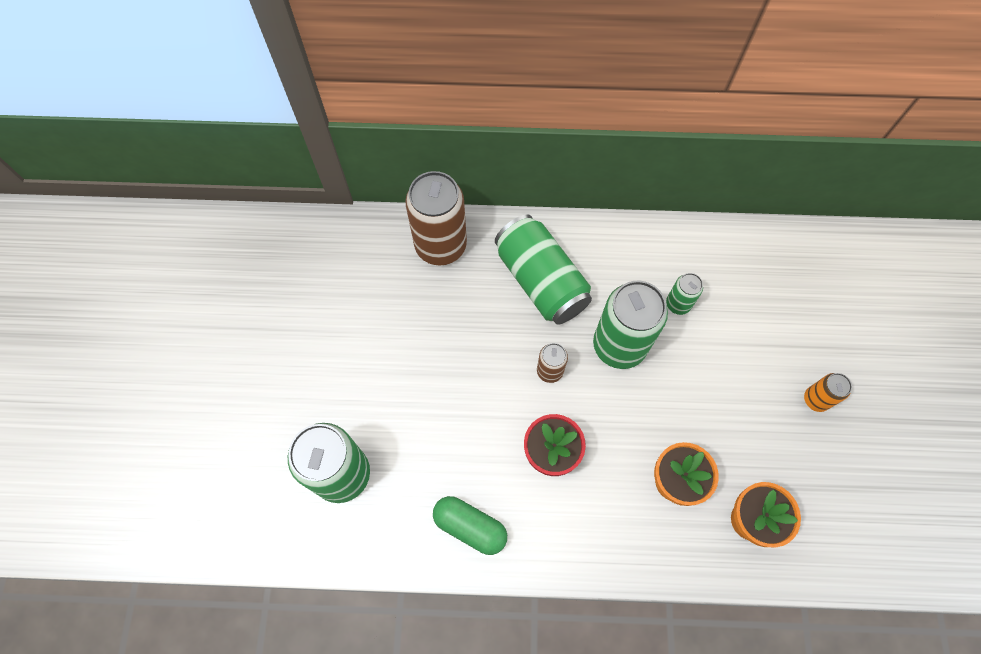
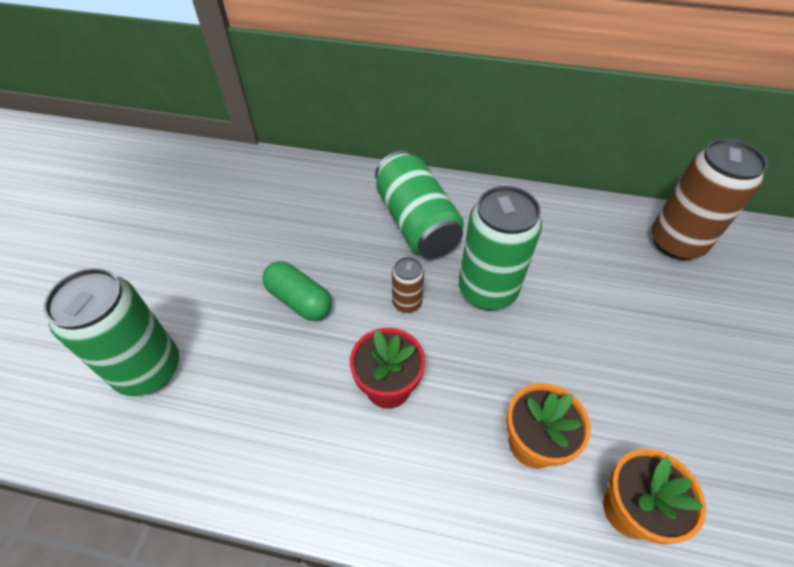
camera: 10 degrees right, 15 degrees down
(440, 246) = (326, 183): brown can -> brown can (676, 242)
(470, 527) = (271, 453): green capsule -> green capsule (299, 300)
(678, 304) = (557, 261): green can -> none
(816, 399) = (715, 378): orange can -> none

